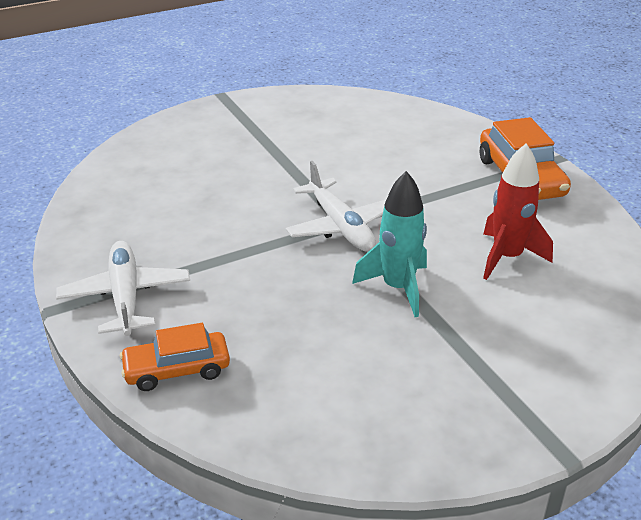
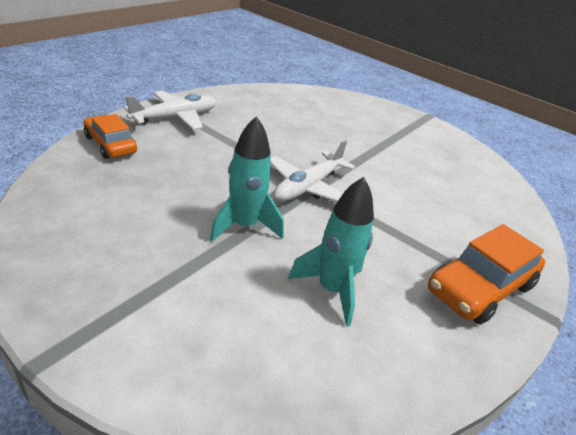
camera: 60 degrees right, 0 degrees up
(507, 257) = (332, 290): red rocket -> turquoise rocket

